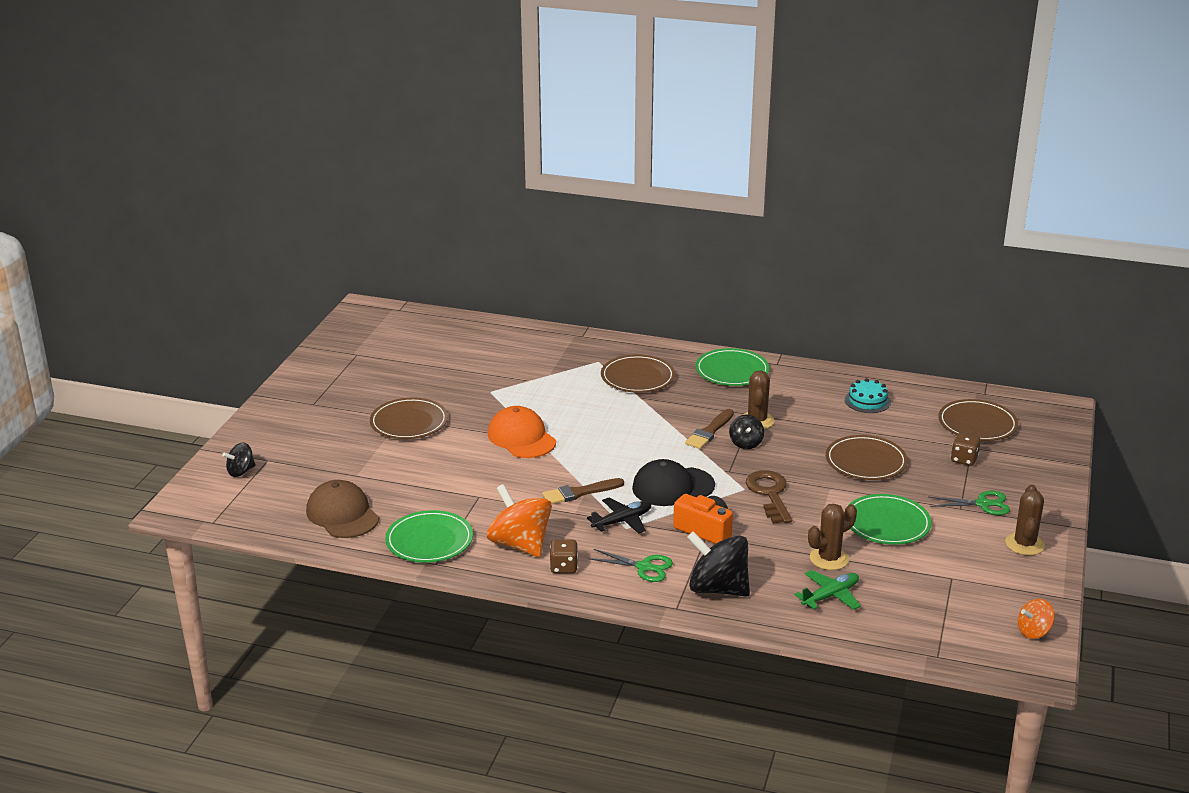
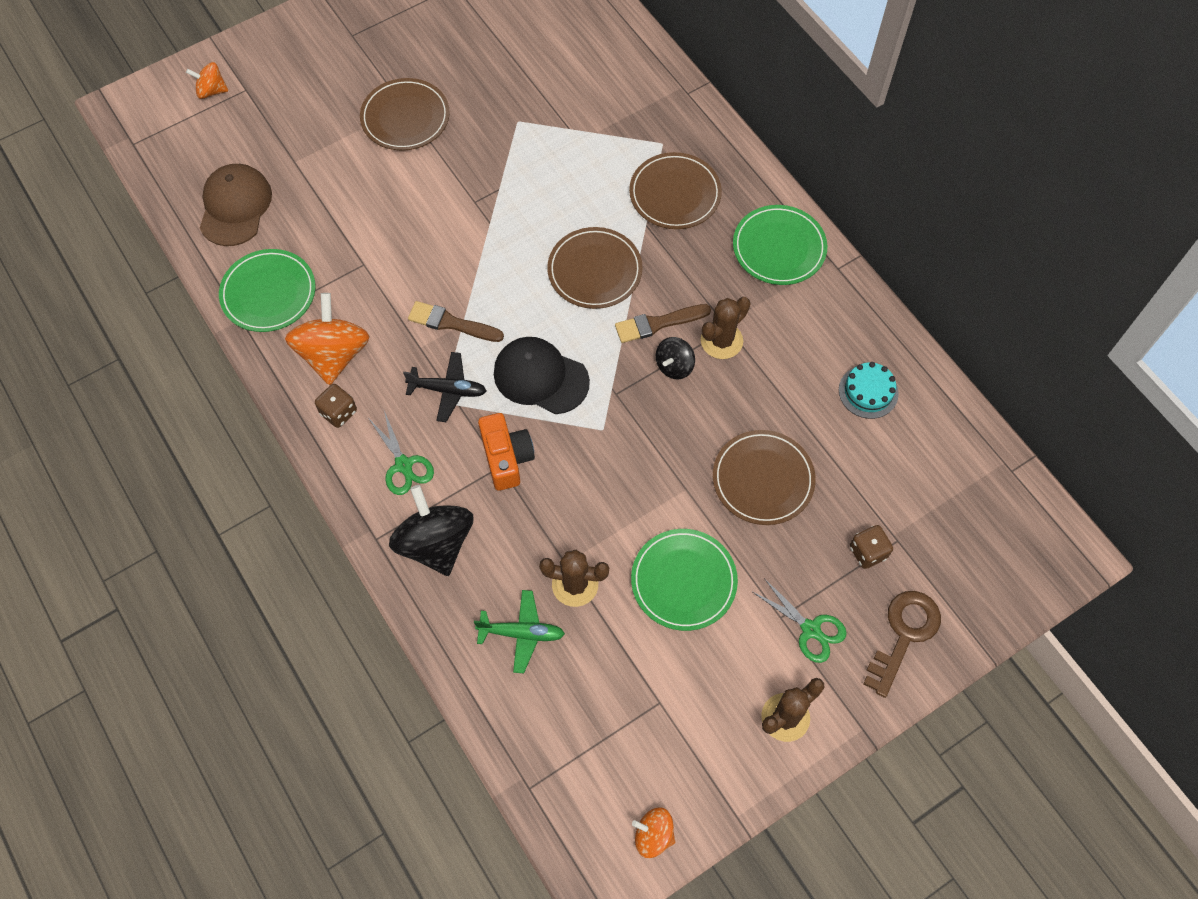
camera: 40 degrees right, 35 degrees up
(241, 471) = (211, 91): black spinning top -> orange spinning top
(521, 438) = (479, 208): orange cap -> none
(769, 494) = (618, 455): brown key -> brown key (904, 635)
(977, 424) = (946, 511): brown plate -> brown plate (594, 270)

